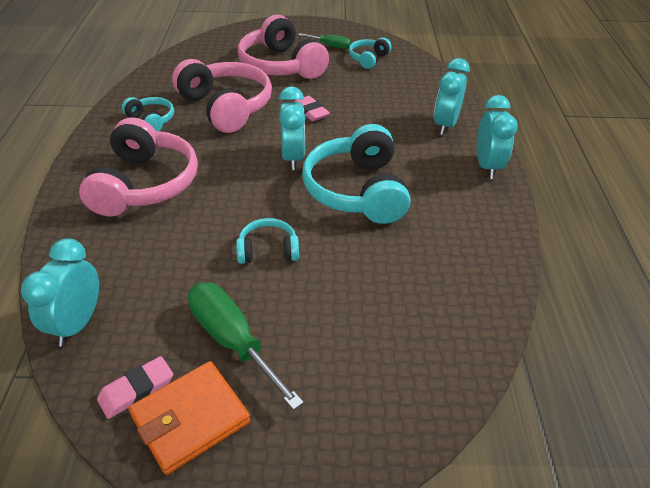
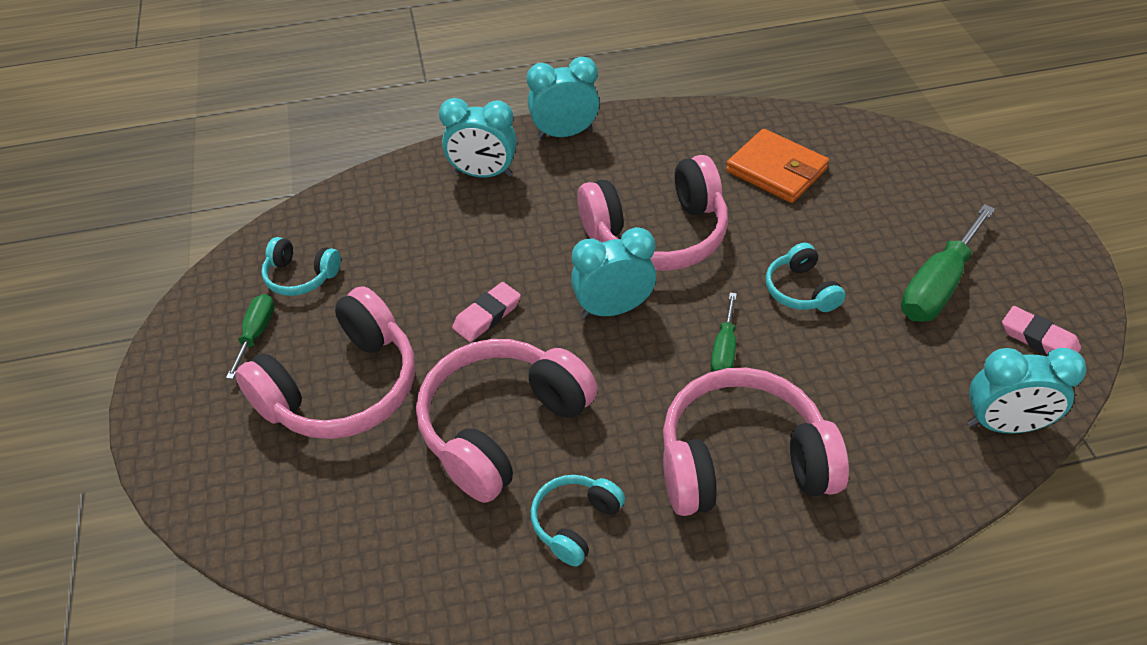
camera: 100 degrees left, 5 degrees up
(190, 419) = (1036, 290): orange wallet -> orange wallet (776, 170)
(232, 197) = (724, 350): none -> green screwdriver
(357, 190) = (657, 234): turquoise headphones -> pink headphones

